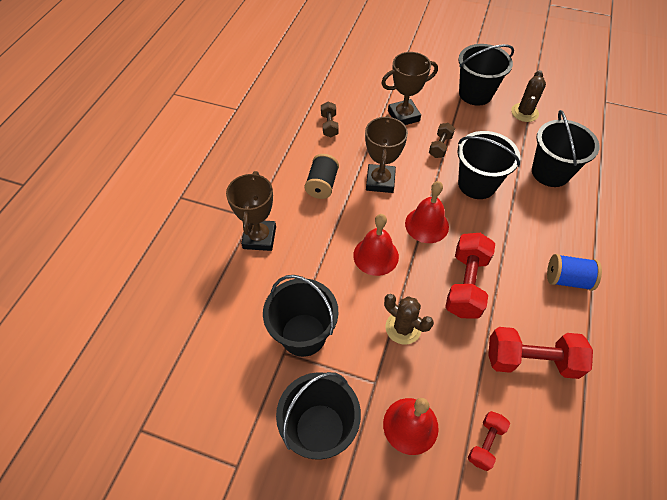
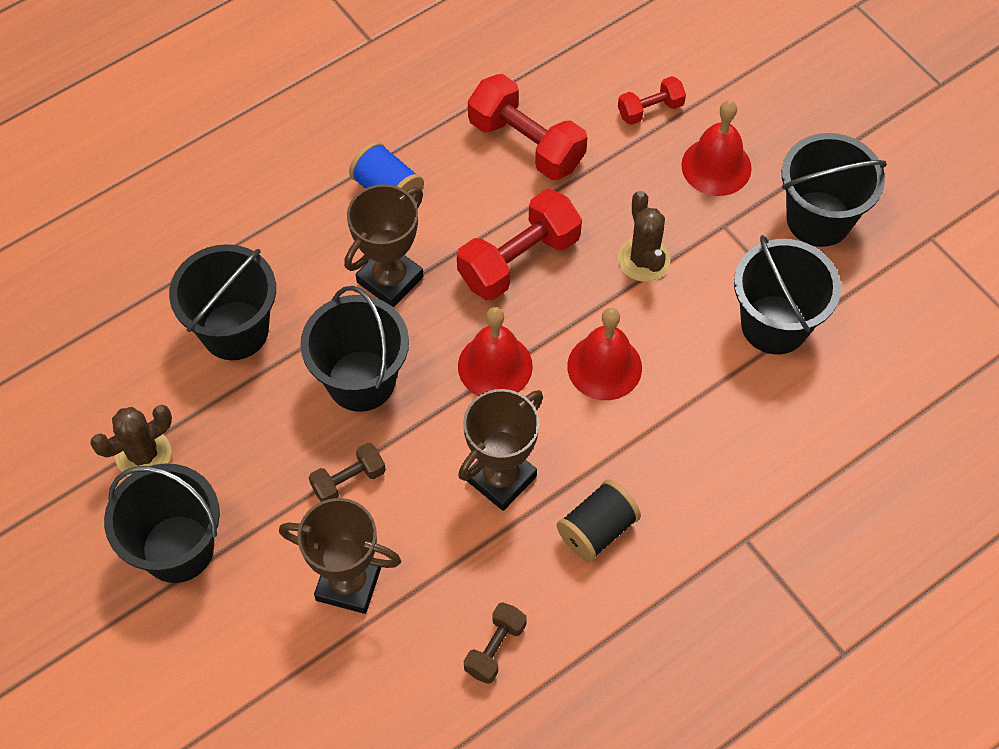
camera: 145 degrees left, 5 degrees up
(259, 237) = (753, 496): brown trophy -> brown trophy (390, 279)

